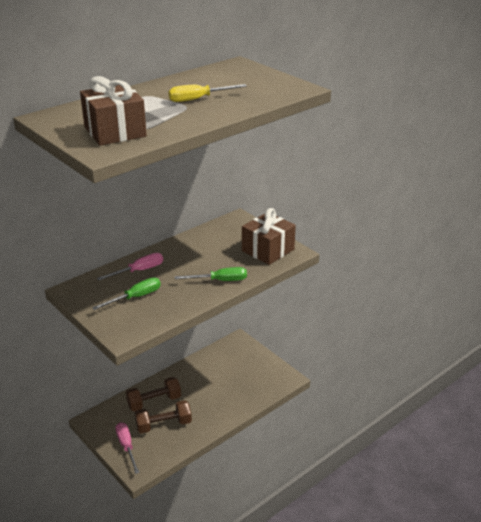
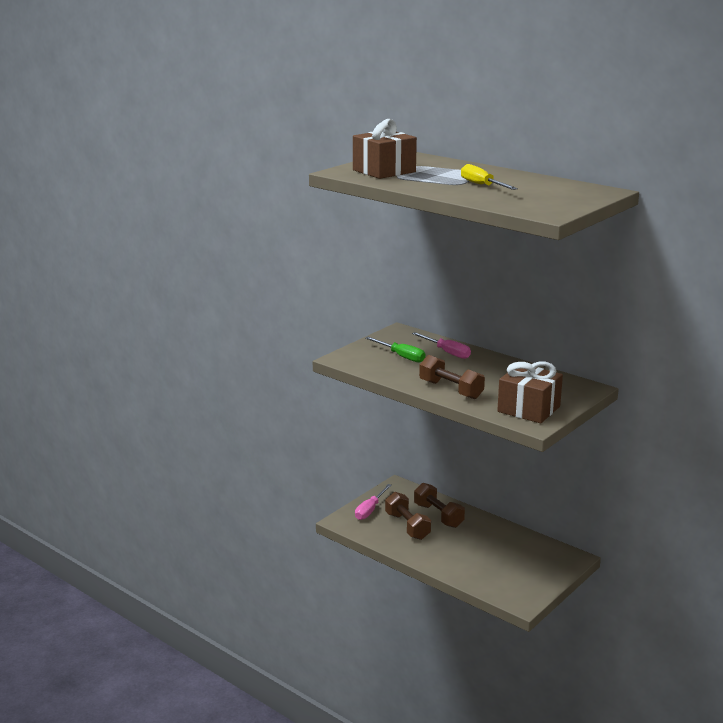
camera: 80 degrees right, 10 degrees down
(126, 446) = (370, 510): pink screwdriver -> pink screwdriver turned 150 degrees clockwise
(220, 280) = (451, 390): green screwdriver -> brown dumbbell

